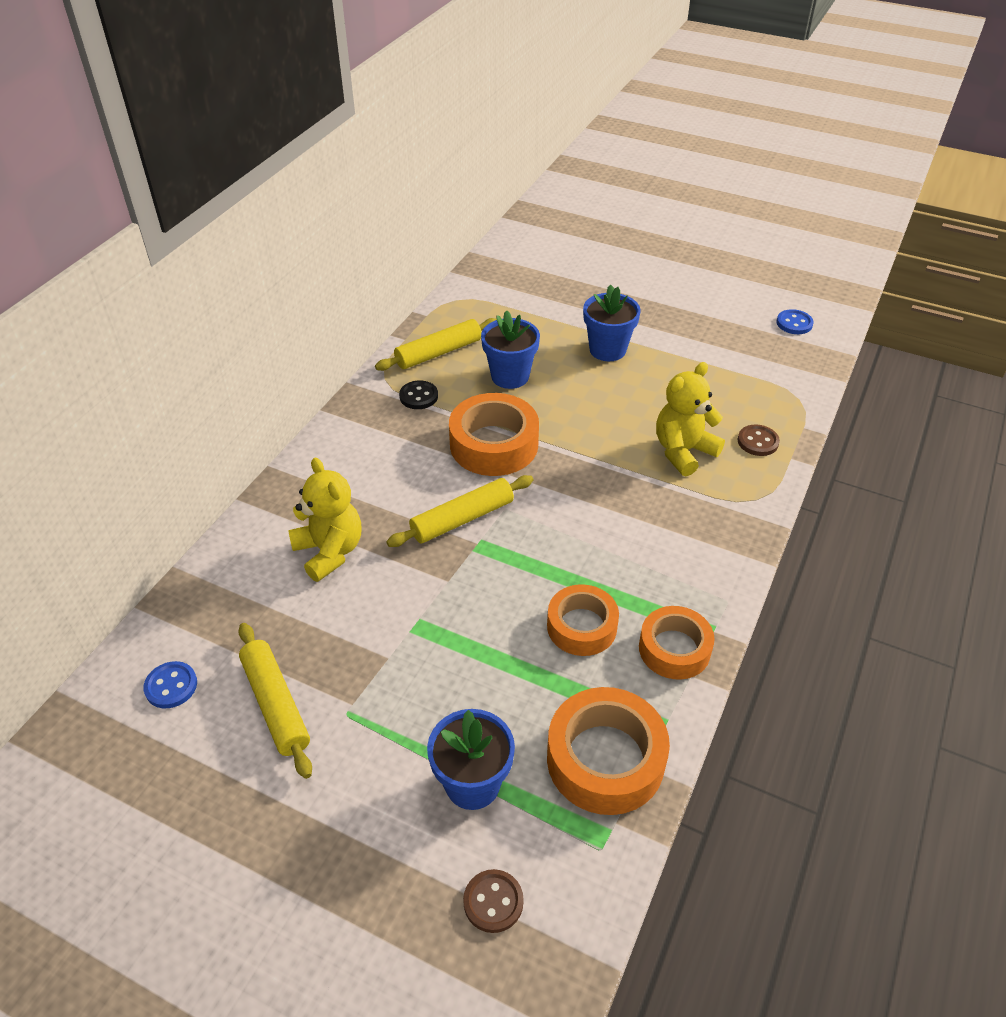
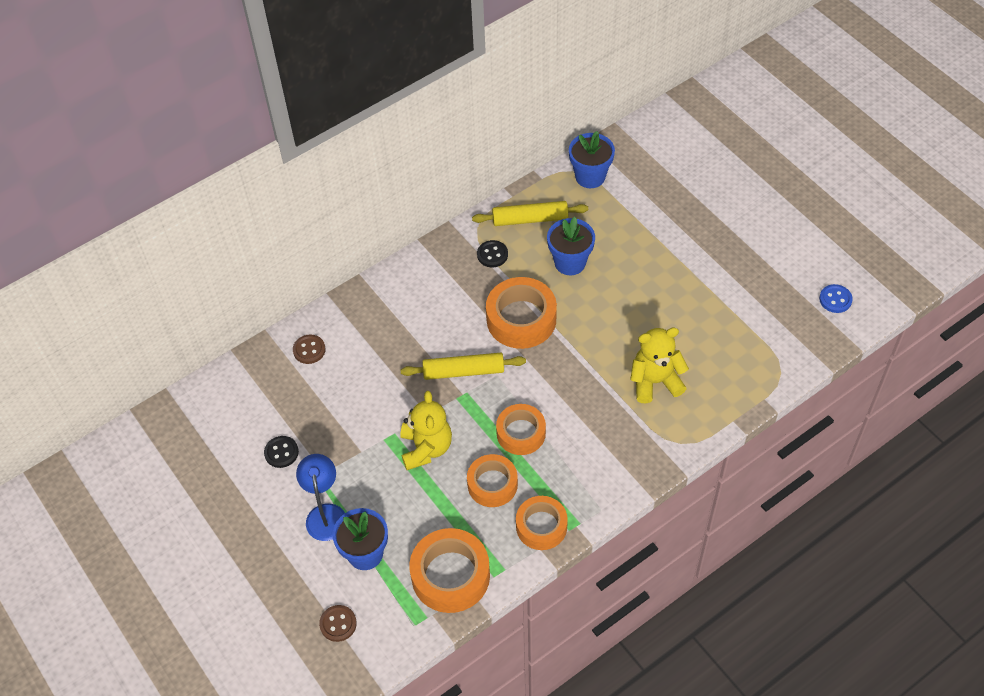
camera: 30 degrees right, 10 degrees up
(171, 686) = (228, 414): blue button -> none
(276, 704) = (281, 452): yellow rolling pin -> black button
(329, 552) = (364, 360): yellow teddy bear -> yellow teddy bear (426, 448)
(385, 756) = (325, 514): none -> blue lamp
(575, 557) = (521, 433): none -> orange tape
(607, 350) = (661, 266): blue flower pot -> blue flower pot (590, 177)
(757, 442) = (718, 396): brown button -> brown button (309, 350)

